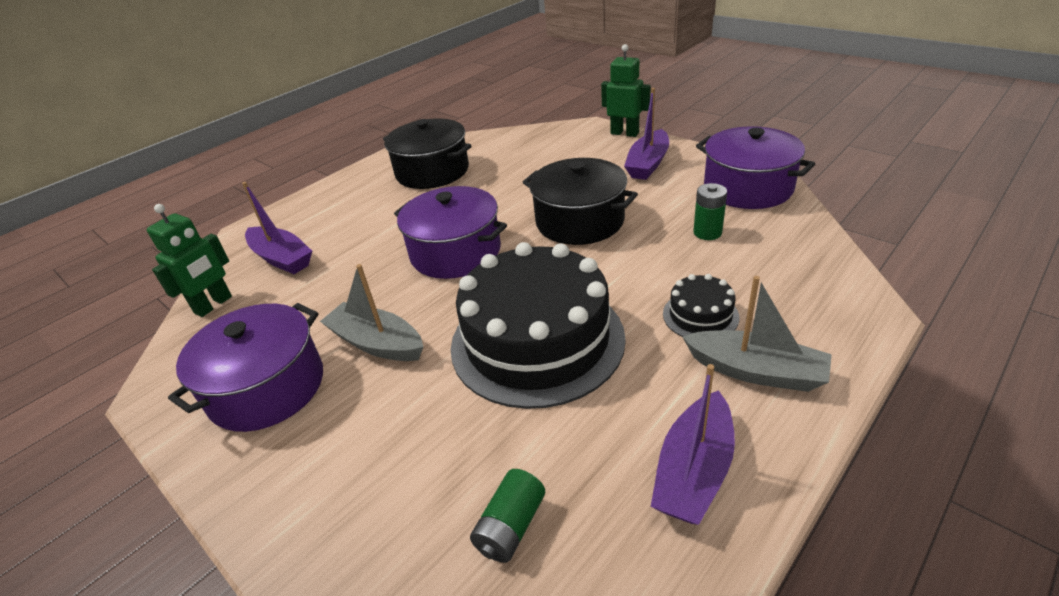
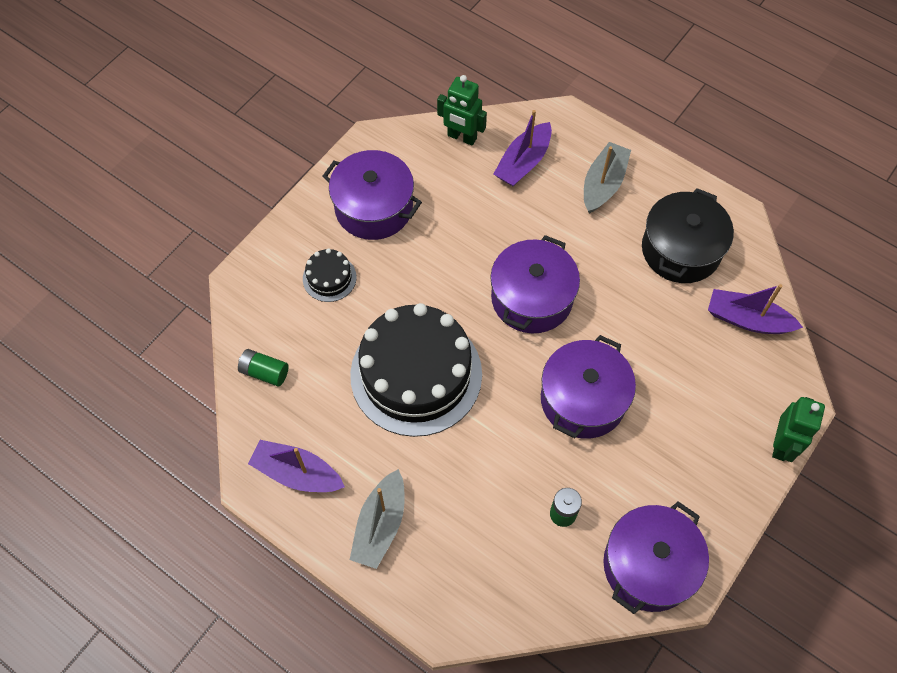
camera: 80 degrees right, 25 degrees up
(377, 343) = (416, 264): grey boat -> grey boat (603, 184)
(579, 221) = (583, 399): black pot -> purple pot
(648, 164) = (702, 467): purple boat -> purple boat (747, 319)
(700, 315) = (443, 494): black cake -> black cake (329, 278)

